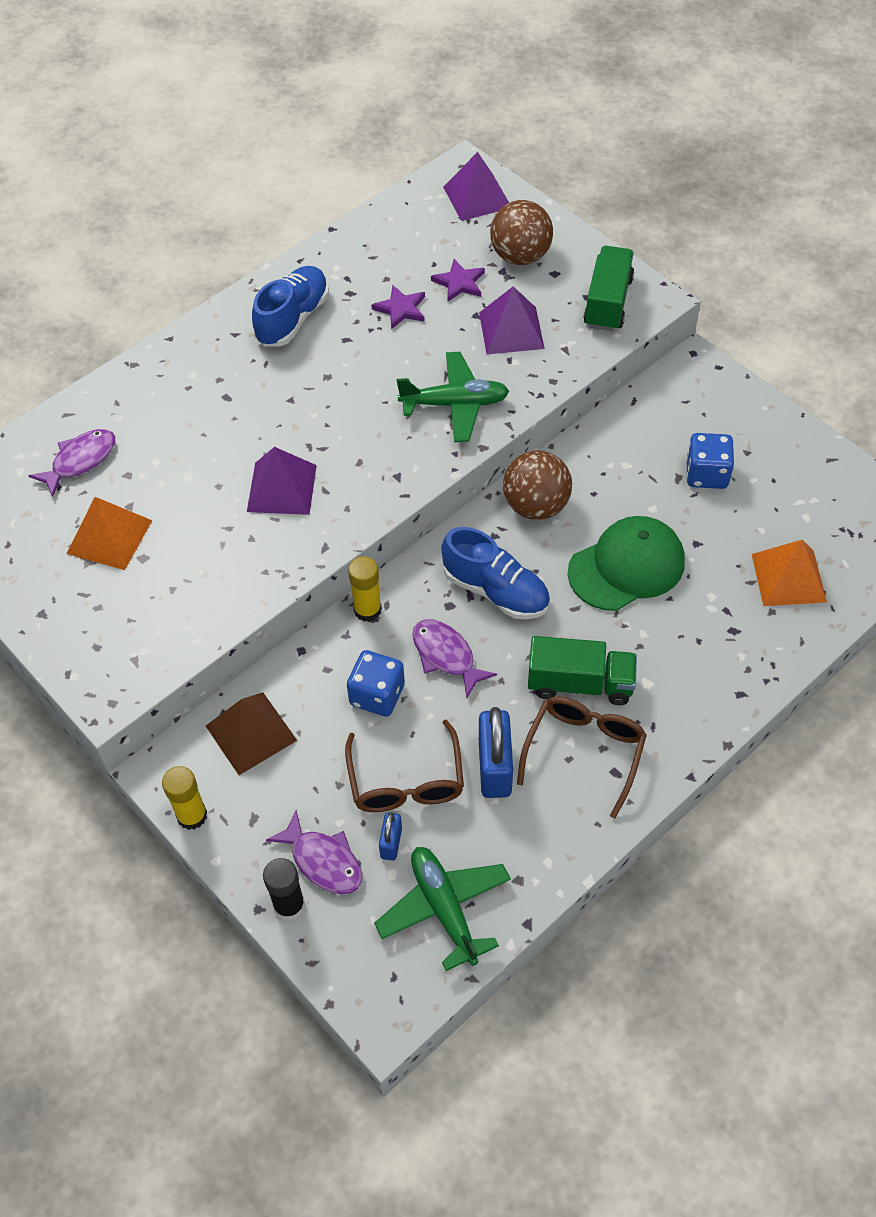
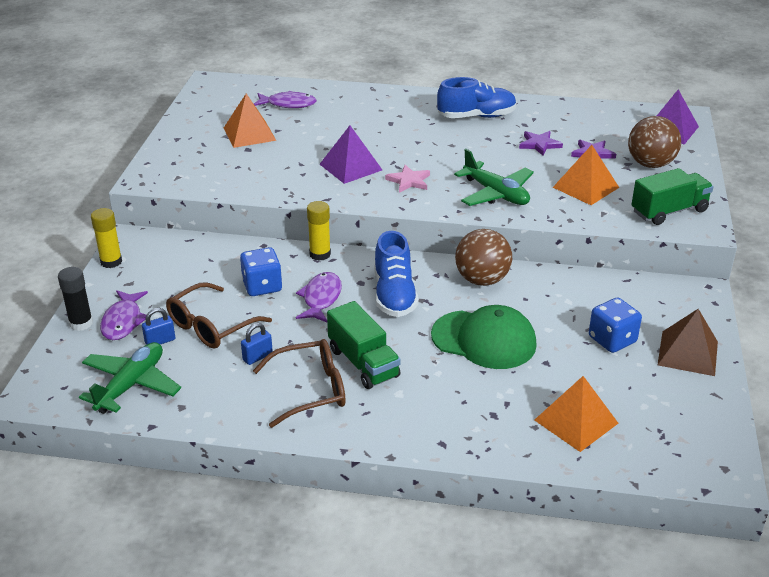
camera: 50 degrees right, 20 degrees down
(251, 733) = (187, 255): brown pyramid -> brown pyramid (687, 353)
(361, 457) = (409, 181): none -> pink star
(494, 767) = (257, 357): blue padlock -> blue padlock, size x0.53
(511, 330) = (585, 187): purple pyramid -> orange pyramid

